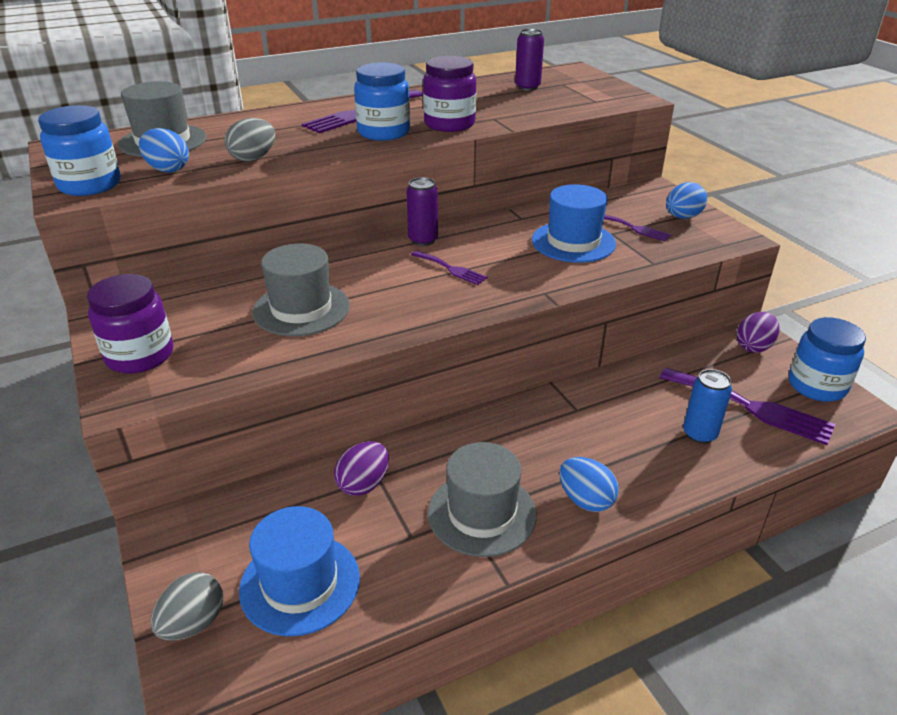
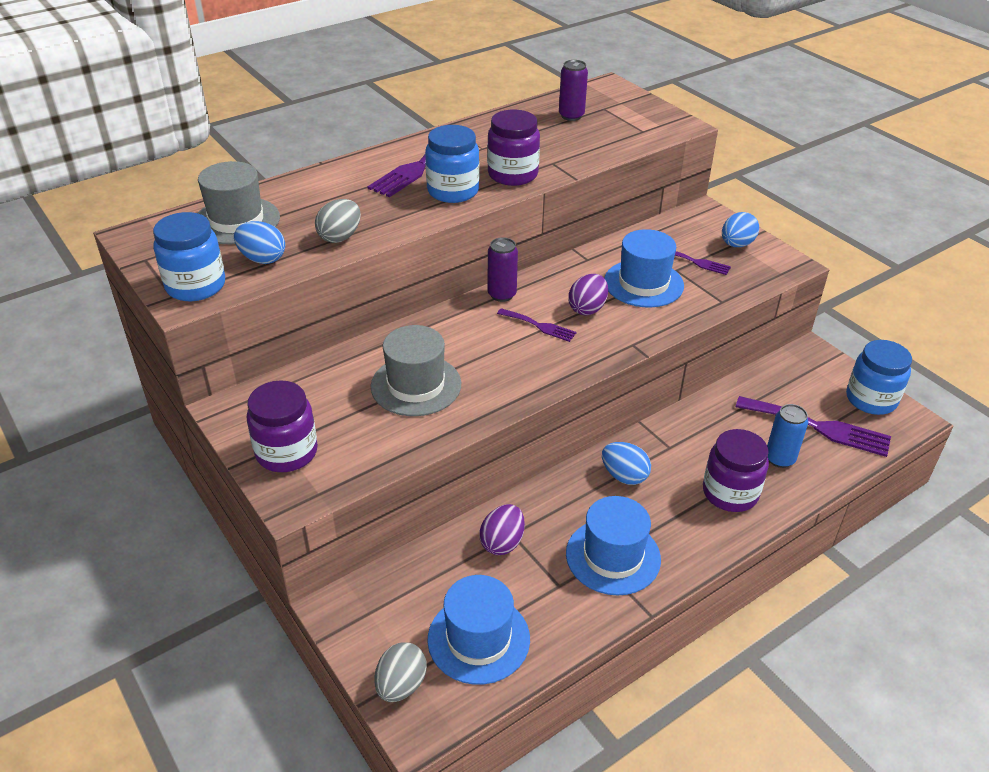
camera: 10 degrees left, 5 degrees up
(482, 513) = (613, 556): grey hat -> blue hat
(585, 500) = (697, 533): blue egg -> blue egg (624, 476)
(634, 462) = (730, 493): none -> purple jar
(753, 347) = (811, 365): purple egg -> purple egg (587, 309)

